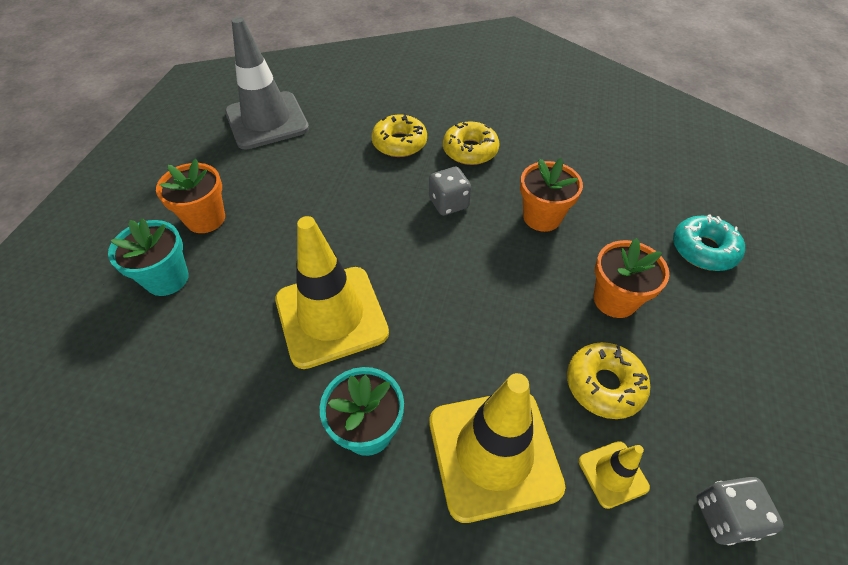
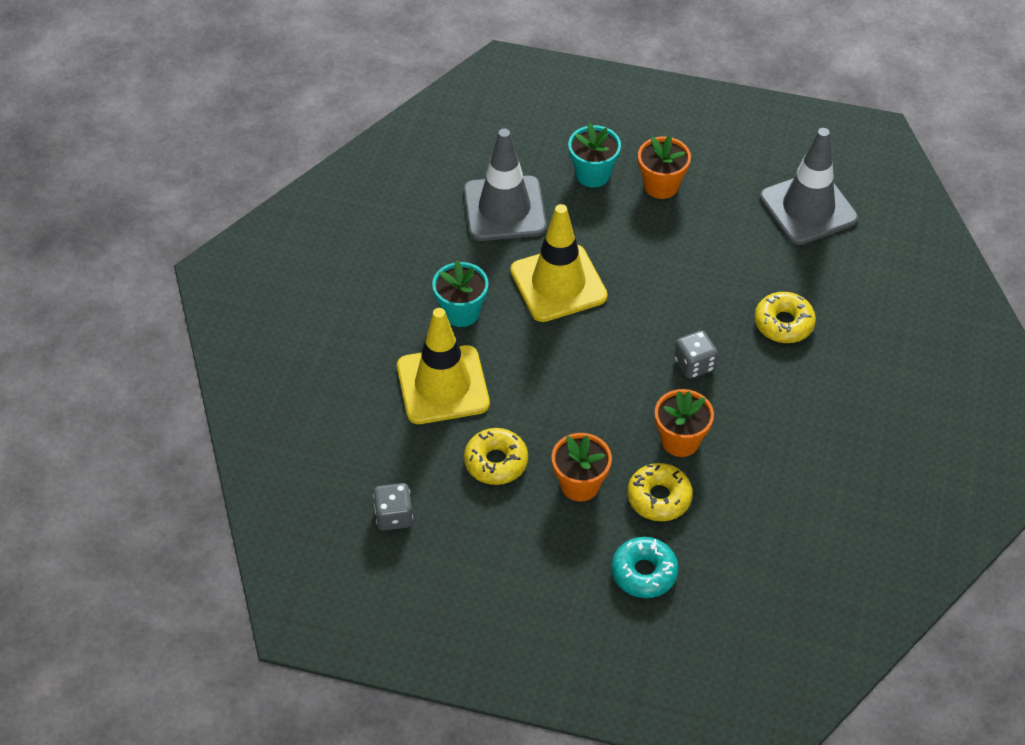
camera: 90 degrees right, 0 degrees up
(194, 376) = (504, 209): none -> grey traffic cone
(470, 150) = (778, 386): yellow donut -> yellow donut (659, 497)
(613, 474) = (425, 455): yellow traffic cone -> none

